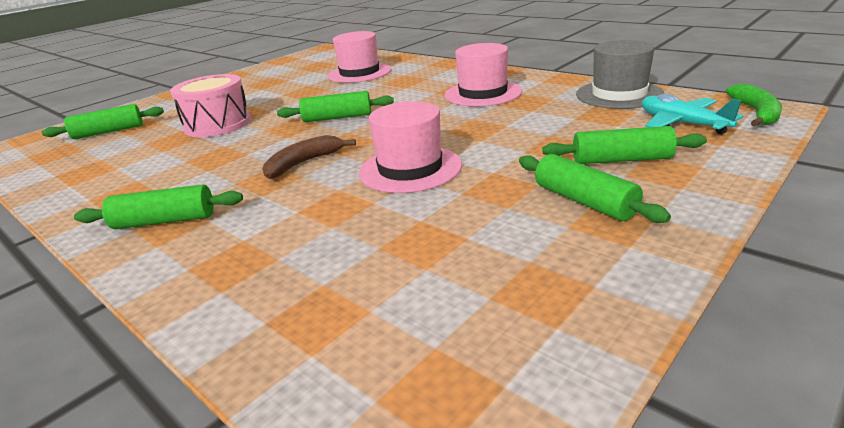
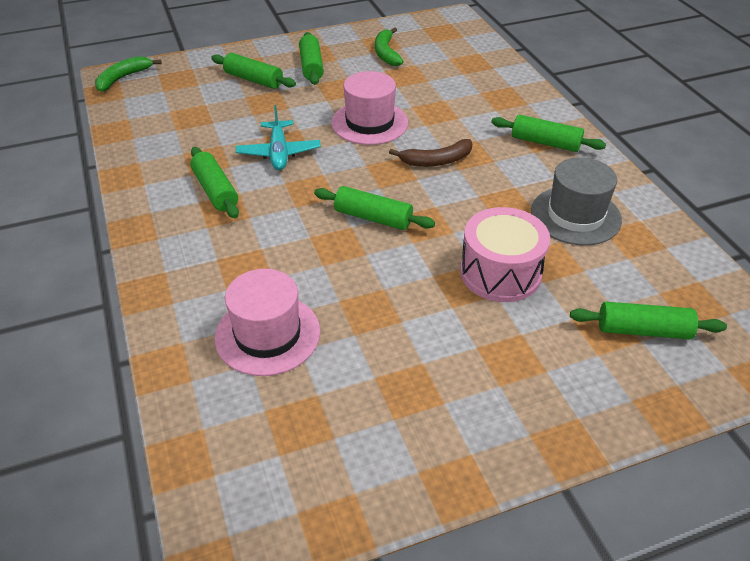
camera: 155 degrees left, 15 degrees up
(483, 93) = (216, 190): pink hat -> green rolling pin
(503, 271) = (386, 53): none -> green banana
(619, 94) = (139, 132): grey hat -> grey hat (575, 215)
(682, 123) = (173, 88): turquoise plane -> turquoise plane (279, 153)

